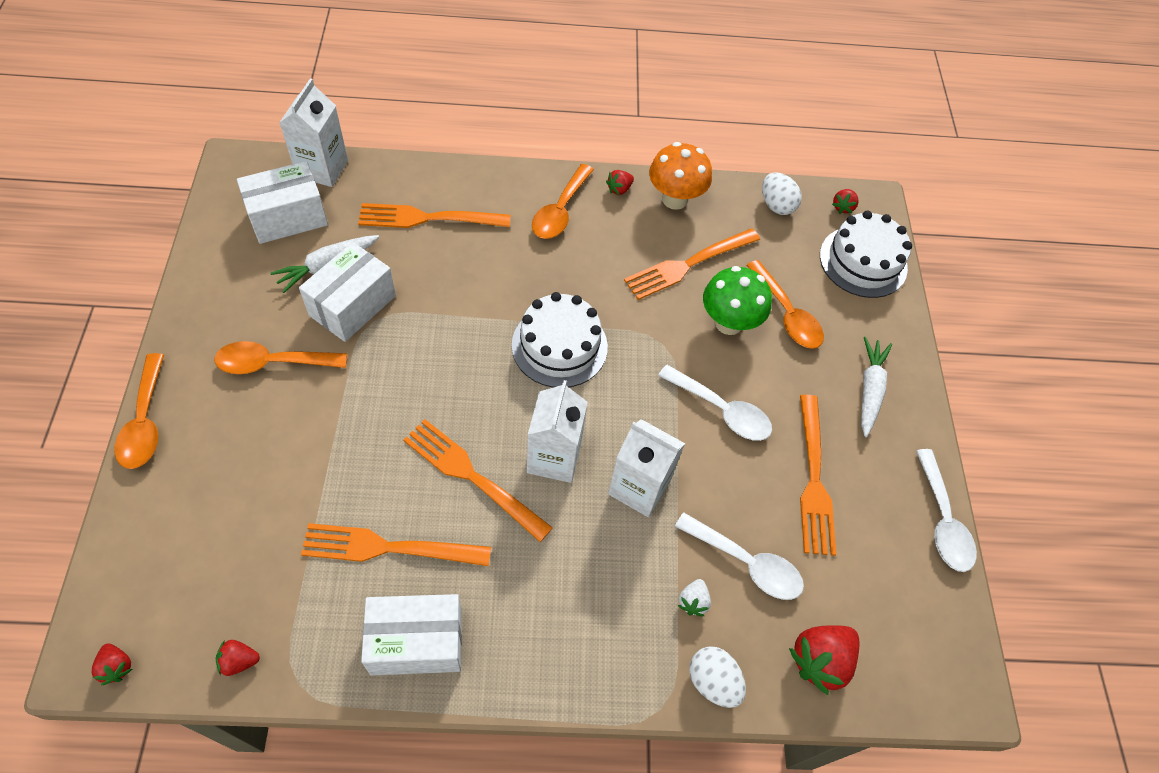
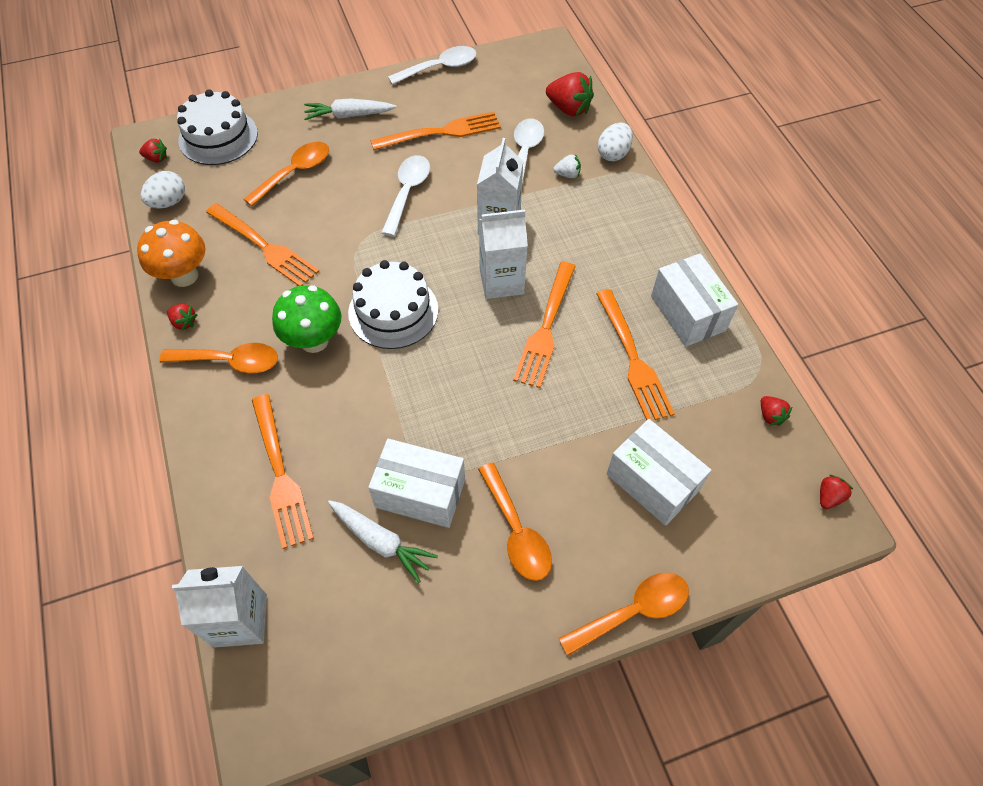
camera: 105 degrees left, 0 degrees up
(288, 217) = (328, 618): white box -> white box (652, 482)
(728, 323) = (319, 206): green mushroom -> green mushroom (314, 341)

